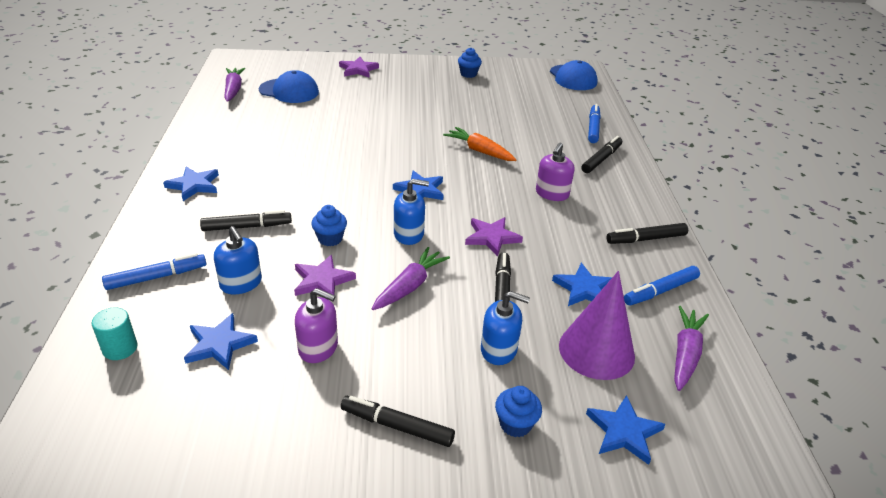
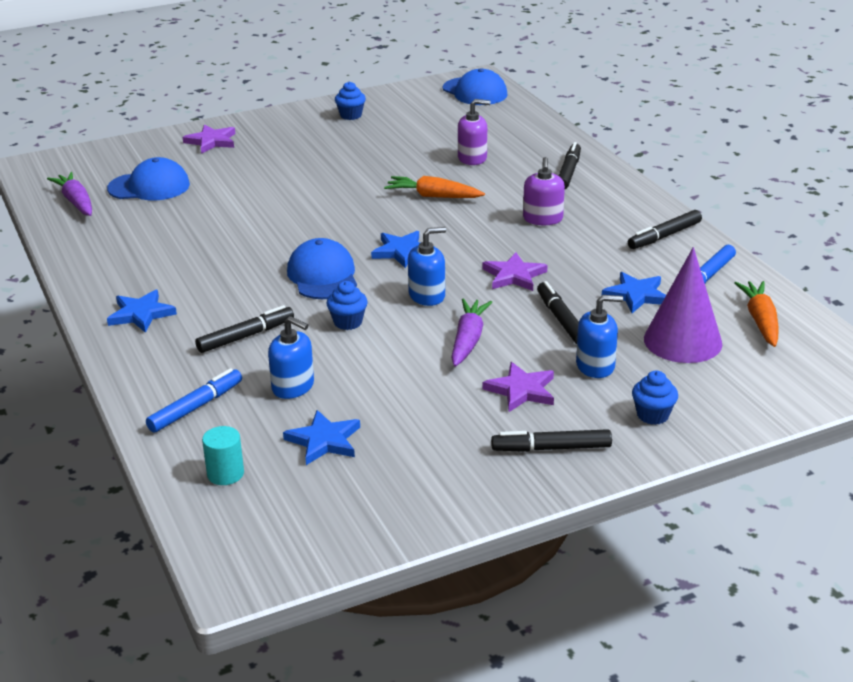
camera: 20 degrees left, 5 degrees down
(318, 348) = (425, 414): purple soap dispenser -> purple soap dispenser (472, 158)
(322, 280) = (375, 360): purple star -> purple star (521, 390)
(345, 193) = (323, 276): none -> blue cap
(593, 128) = (537, 142): blue marker -> none
(624, 432) = (746, 392): blue star -> none
(685, 354) = (760, 321): purple carrot -> orange carrot

